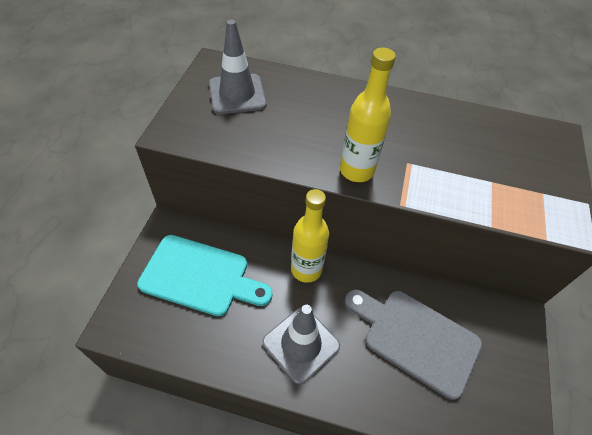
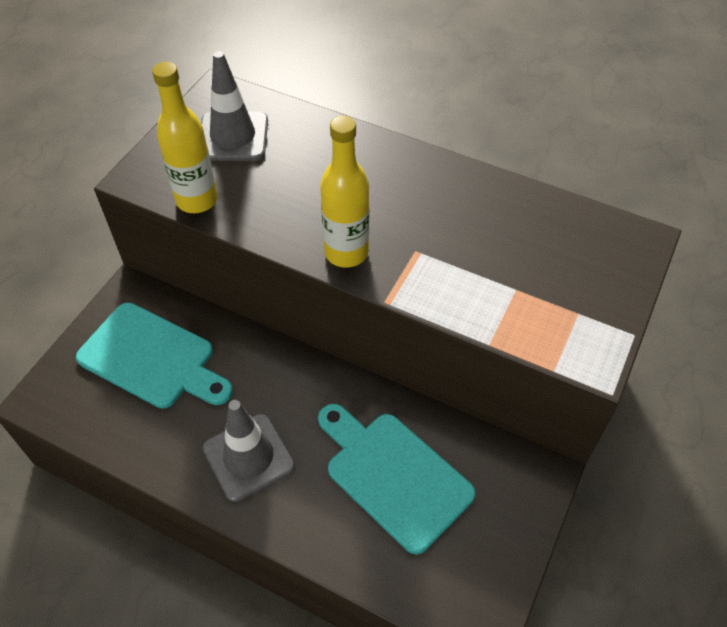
camera: 15 degrees right, 0 degrees up
(306, 269) = (283, 370): yellow bottle -> yellow bottle (197, 200)
(415, 338) = (393, 475): grey cutting board -> turquoise cutting board

